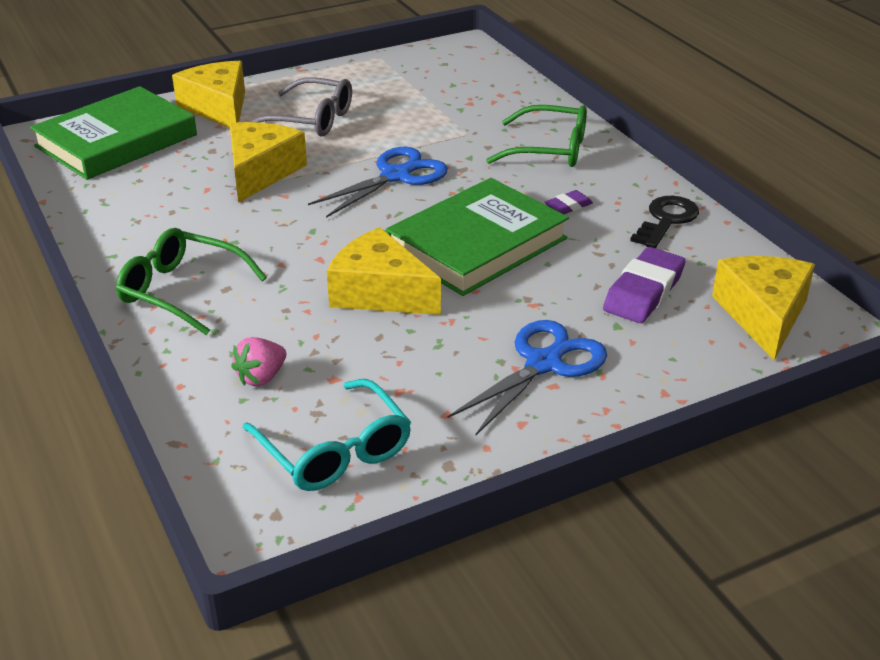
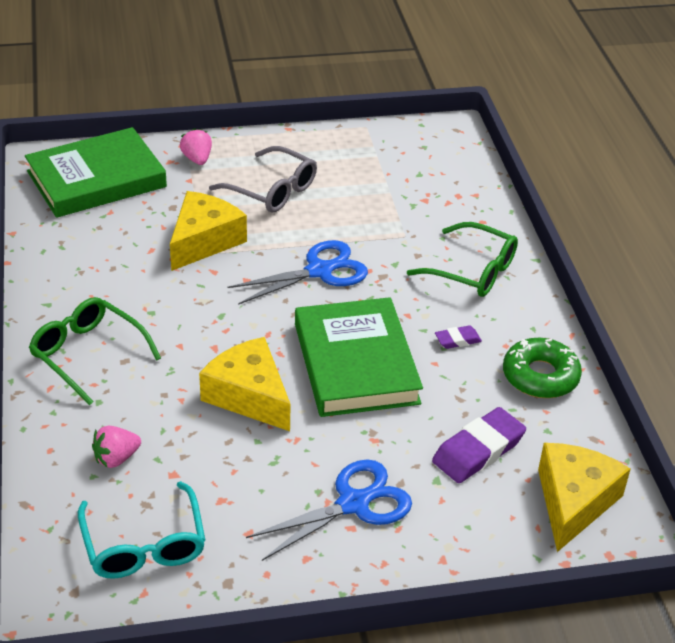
camera: 15 degrees right, 5 degrees up
(218, 108) = (197, 159): yellow cheese -> pink strawberry
(477, 244) = (355, 363): green book -> green book turned 75 degrees counterclockwise
(666, 220) = (540, 376): black key -> green donut

